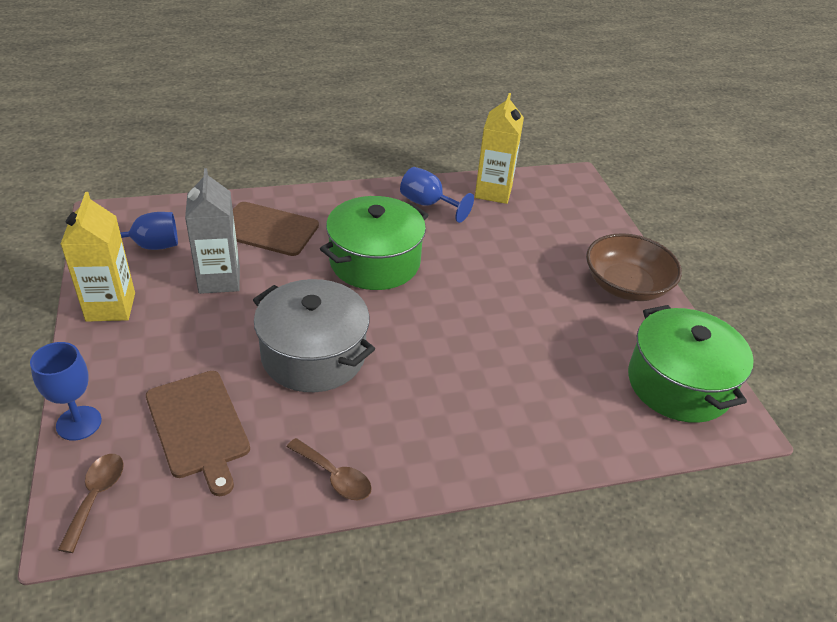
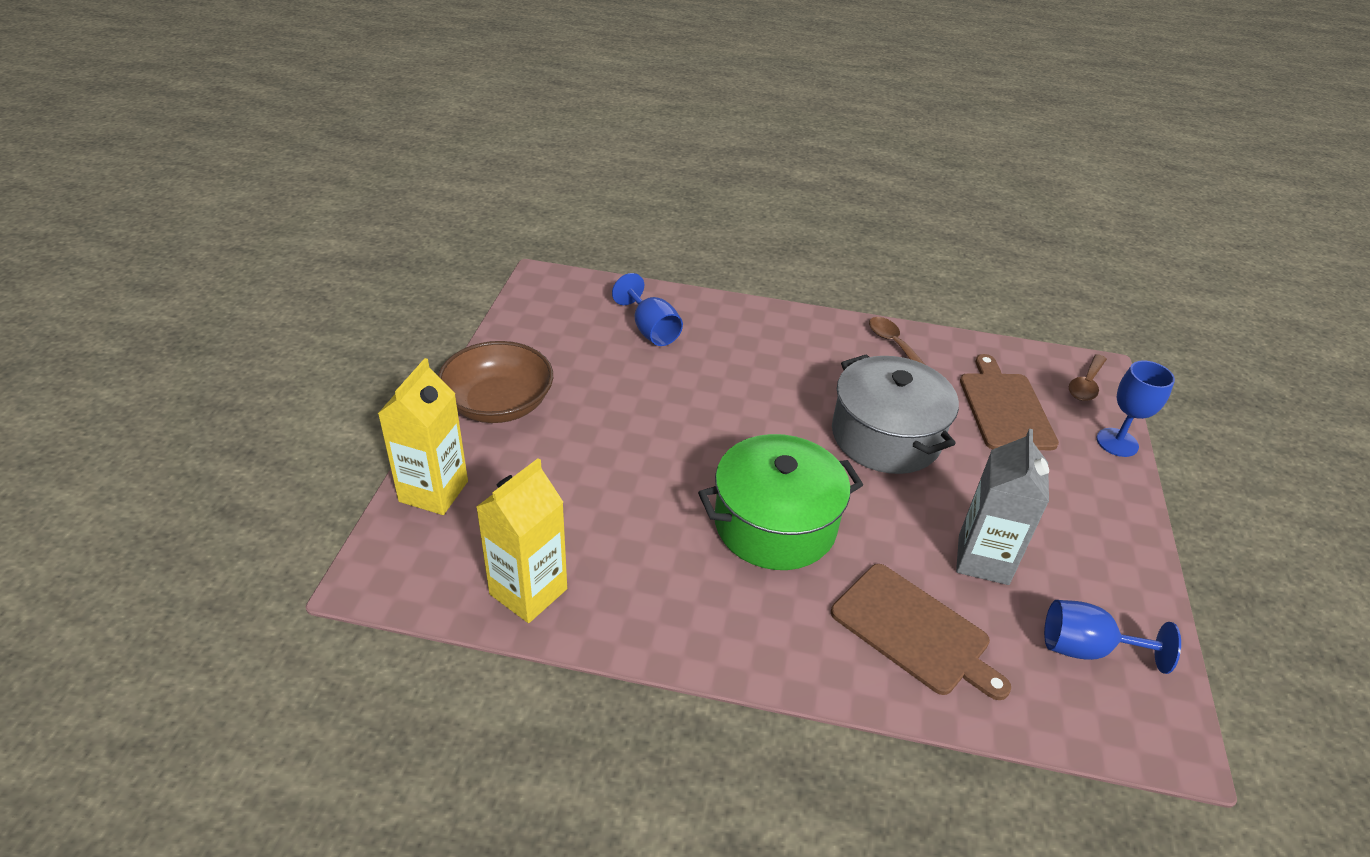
camera: 155 degrees left, 0 degrees up
(110, 307) = (1118, 561): yellow carton -> yellow carton (433, 491)
(428, 204) = (646, 599): blue goblet -> blue goblet (651, 330)
(679, 384) = (556, 315): green pot -> none

